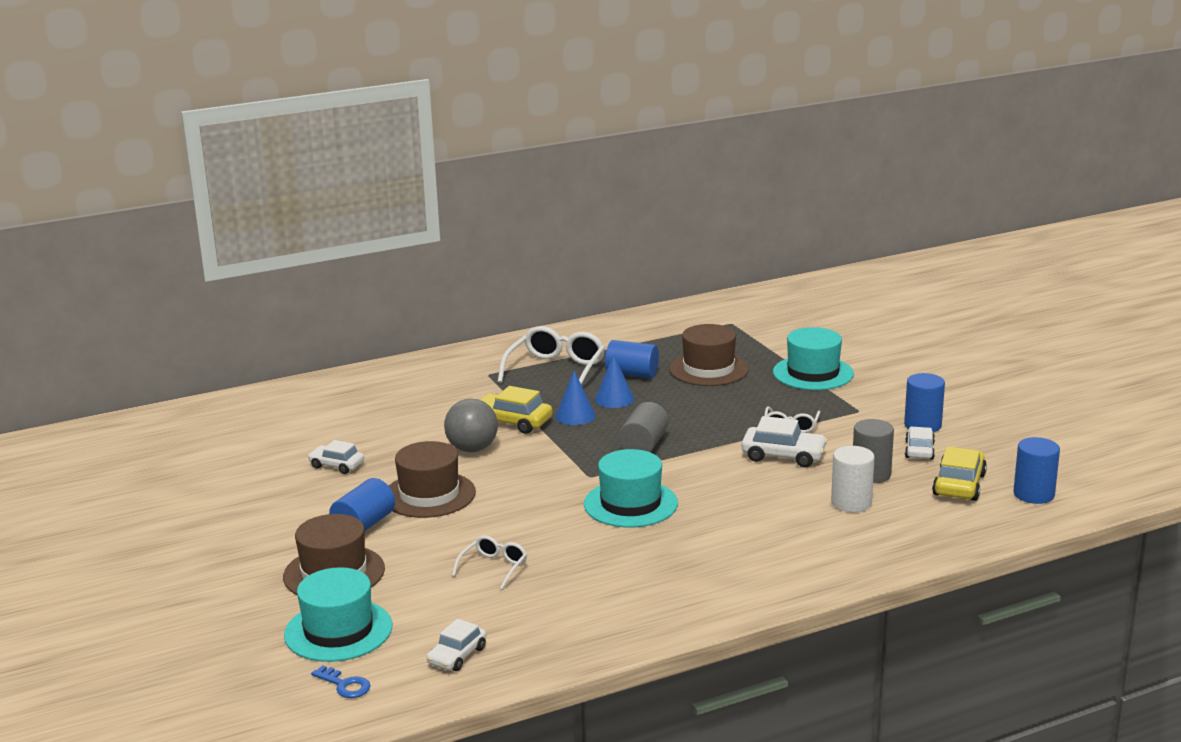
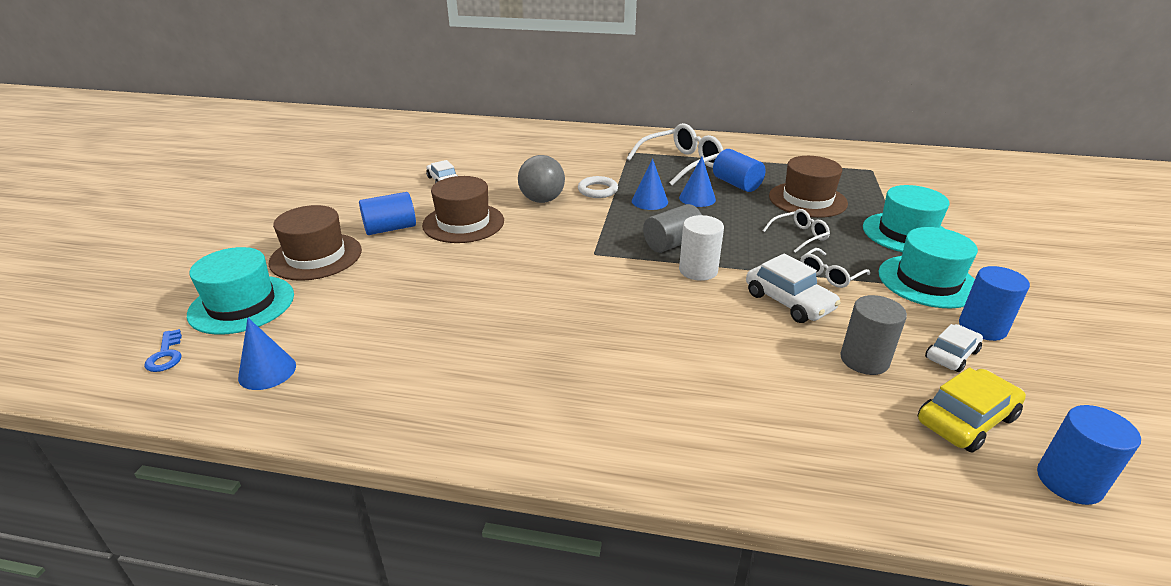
camera: 35 degrees right, 10 degrees up
(457, 655) = (267, 371): white car -> blue cone
(493, 568) = (413, 302): white glasses -> white glasses (799, 236)
(512, 422) = (597, 190): yellow car -> white ring
(630, 504) = (593, 291): turquoise hat -> turquoise hat (927, 281)
(851, 503) = (806, 384): white cylinder -> white cylinder (698, 270)

